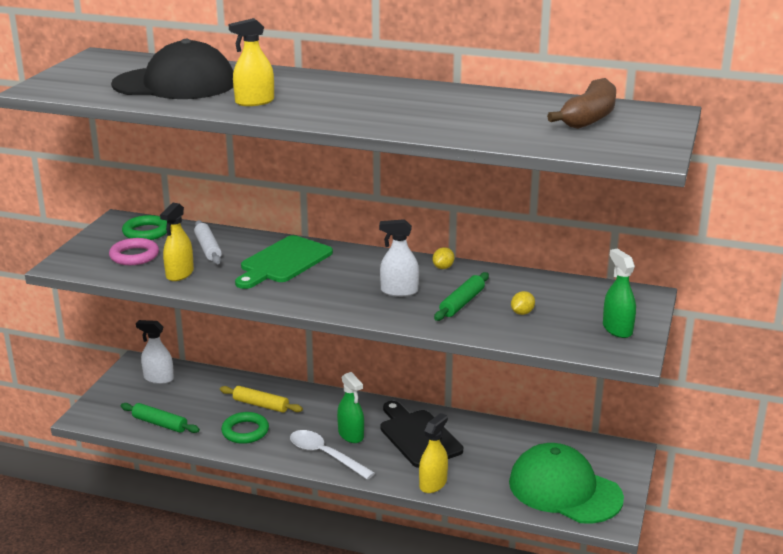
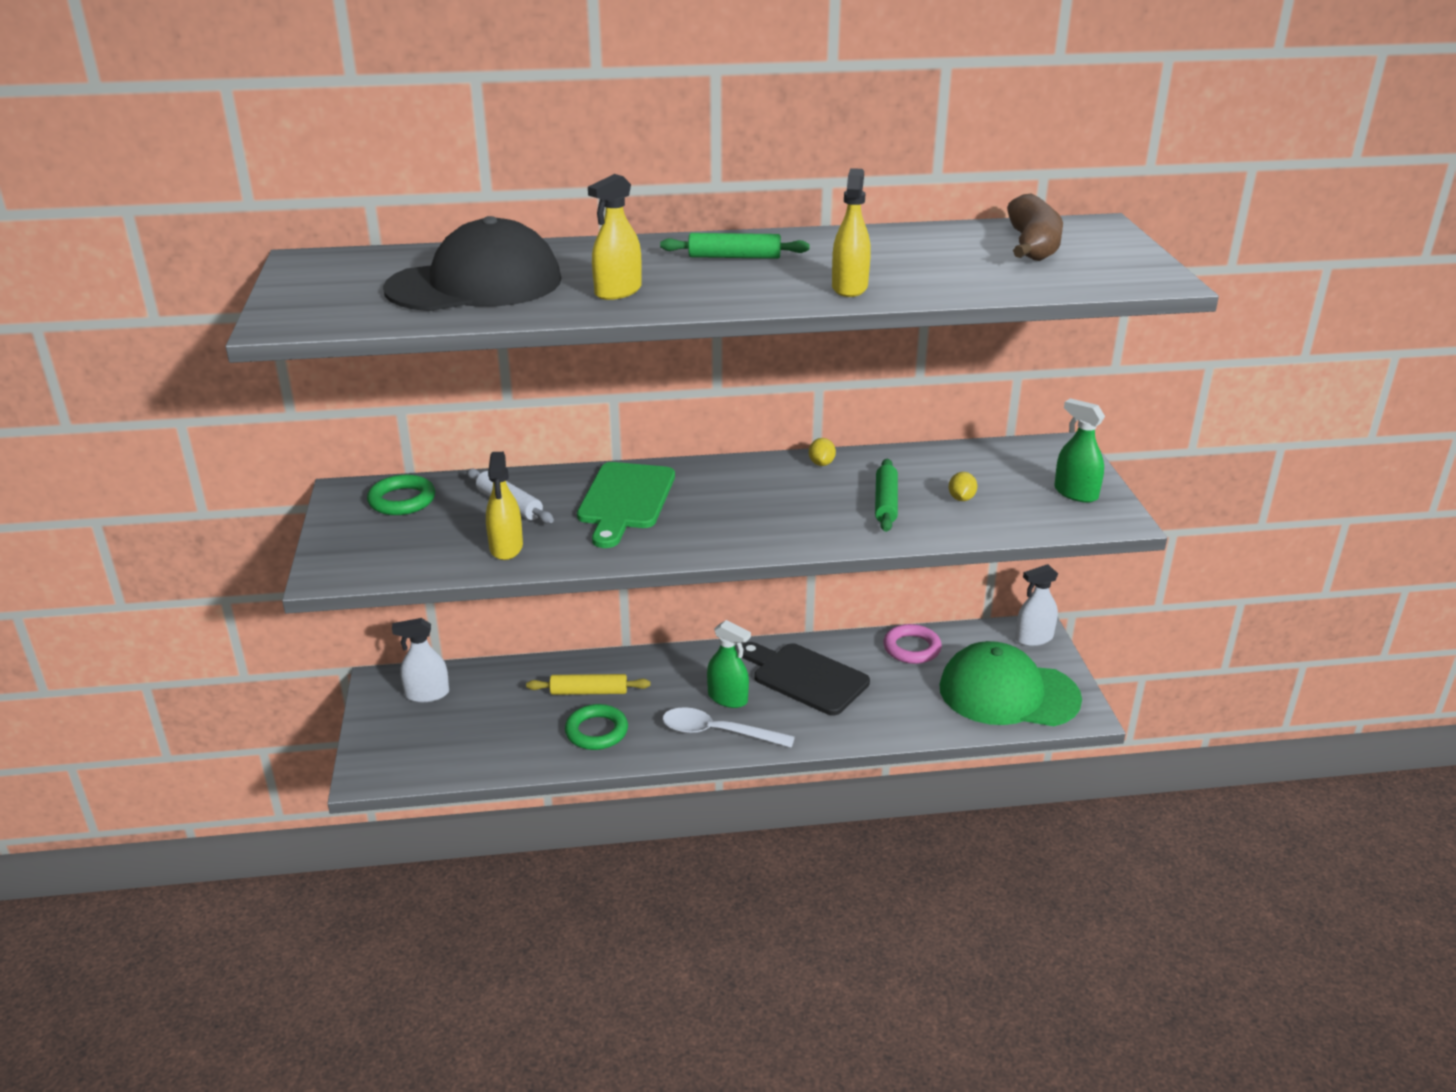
camera: 25 degrees left, 5 degrees up
(134, 256) = (418, 537): pink ring -> pink ring (911, 648)
(160, 423) = (478, 754): green rolling pin -> green rolling pin (734, 257)
(399, 291) = (801, 505): white spray bottle -> white spray bottle (1034, 638)
(433, 484) = (867, 729): yellow spray bottle -> yellow spray bottle (849, 287)

